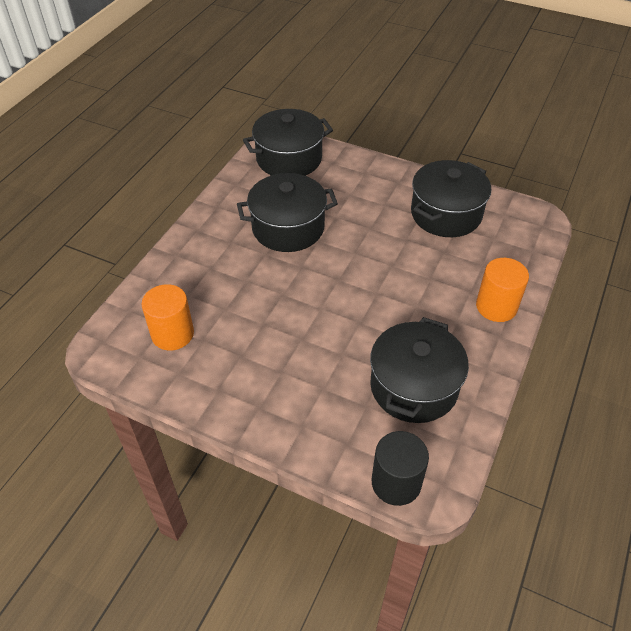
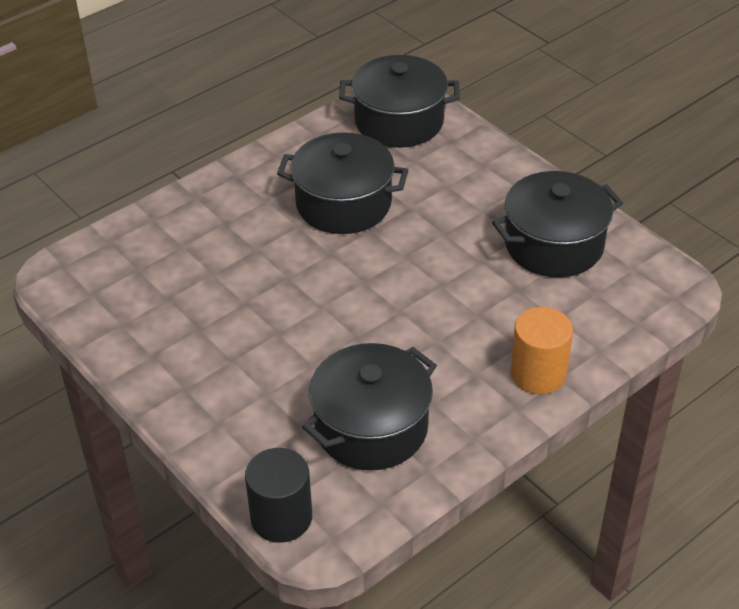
camera: 25 degrees right, 5 degrees down
(172, 334) = (140, 281): orange cylinder -> none

